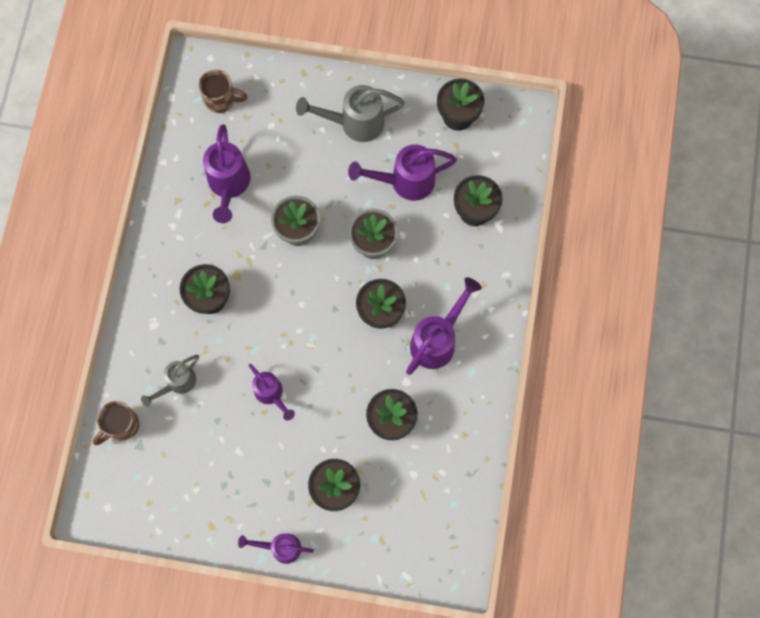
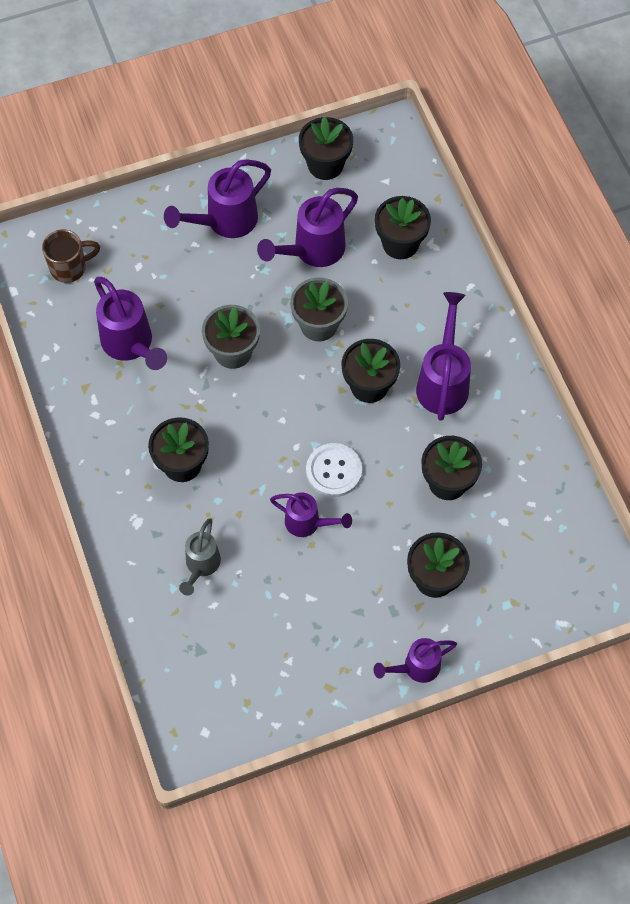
camera: 30 degrees left, 10 degrees down
(122, 426) = (168, 640): brown mug -> none
(314, 364) = (334, 471): none -> white button
(354, 123) = (224, 222): grey watering can -> purple watering can

